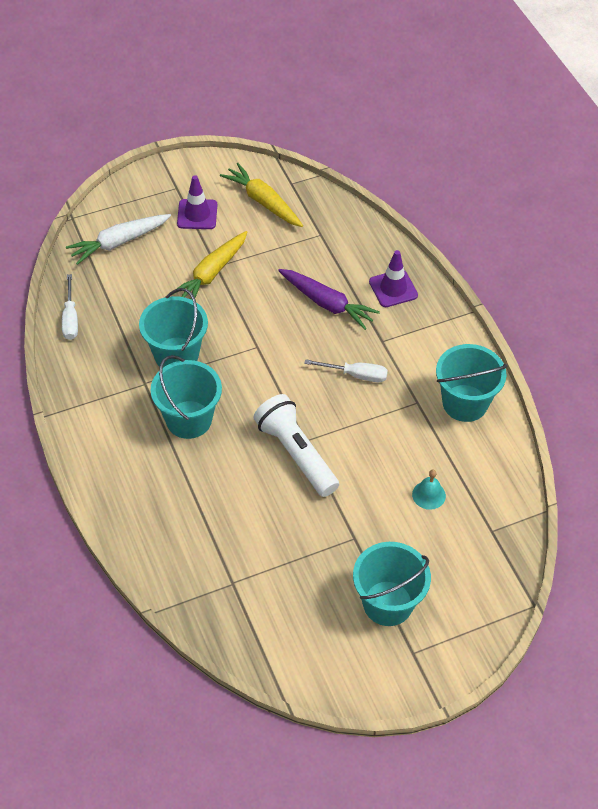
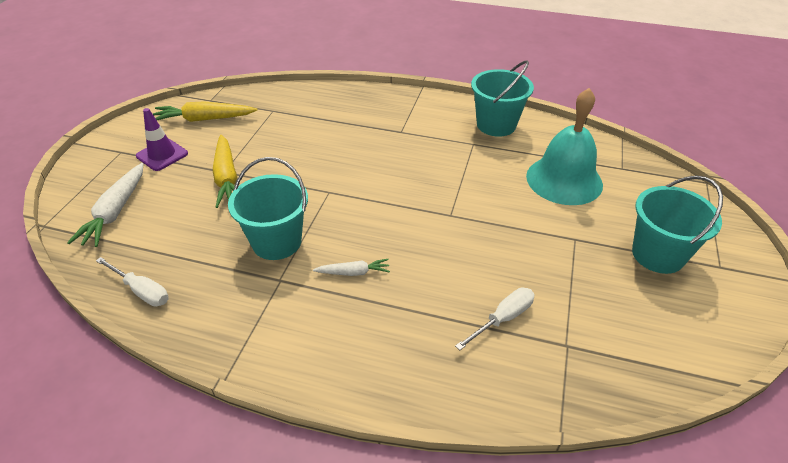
camera: 50 degrees left, 10 degrees down
(189, 419) = (353, 272): turquoise bucket -> white carrot
(296, 453) = (458, 226): white flashlight -> none
(327, 303) = (335, 138): purple carrot -> none
(356, 375) = (416, 158): white screwdriver -> white screwdriver (502, 319)
(393, 288) = (362, 105): purple traffic cone -> none
(428, 495) = (564, 180): turquoise bell -> turquoise bell, size x2.44

